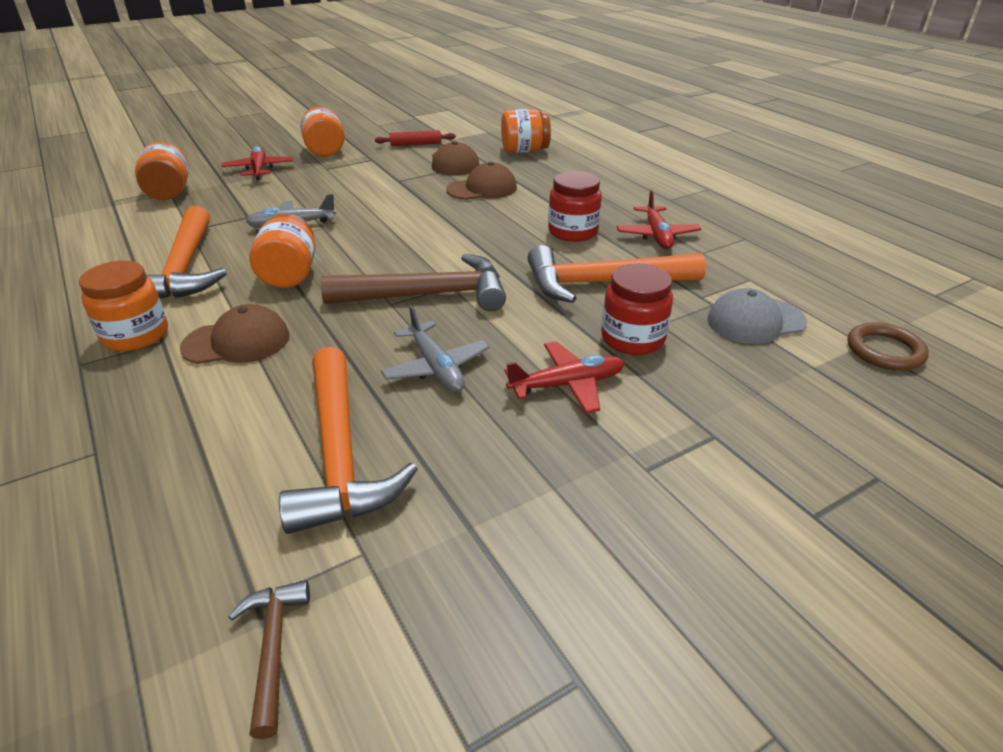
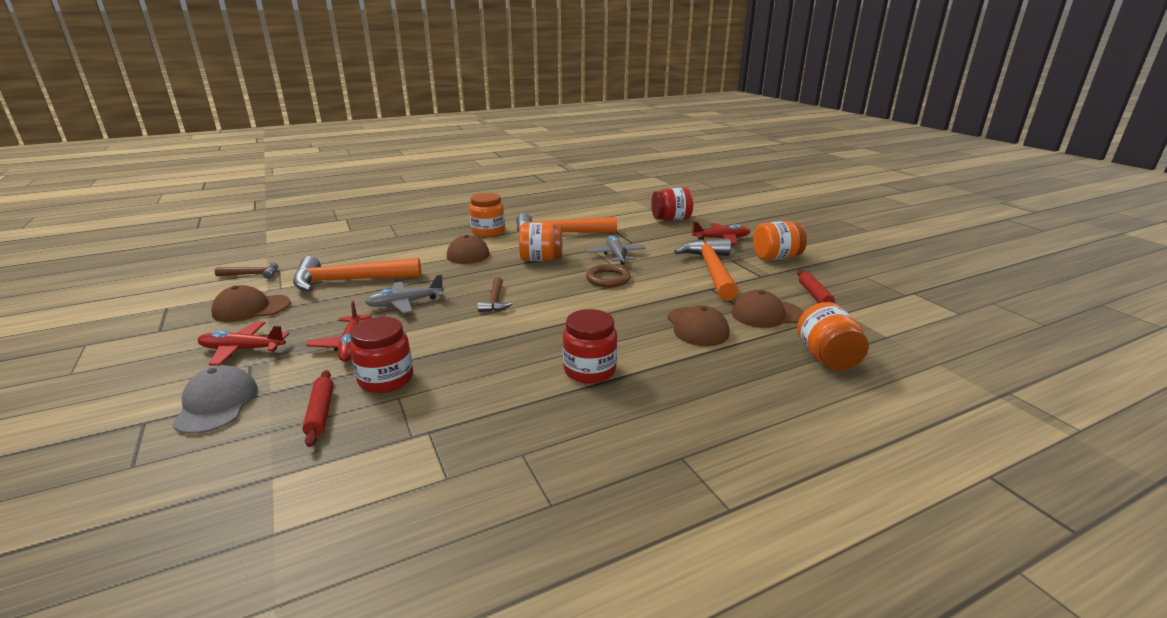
camera: 95 degrees right, 10 degrees down
(169, 193) = (671, 219): orange jar -> red jar
(428, 295) = (495, 301): brown hammer -> brown hammer, size x0.49
(464, 557) = (251, 308): none -> brown cap
(602, 284) = (479, 375): orange hammer -> orange hammer (711, 270)
(657, 235) = (573, 426): red plane -> red plane (242, 349)
(712, 367) = (320, 413): none -> red rolling pin
(755, 321) = (366, 458): grey cap -> grey cap (217, 404)
(885, 351) = (248, 547): brown ring -> brown ring (608, 279)

